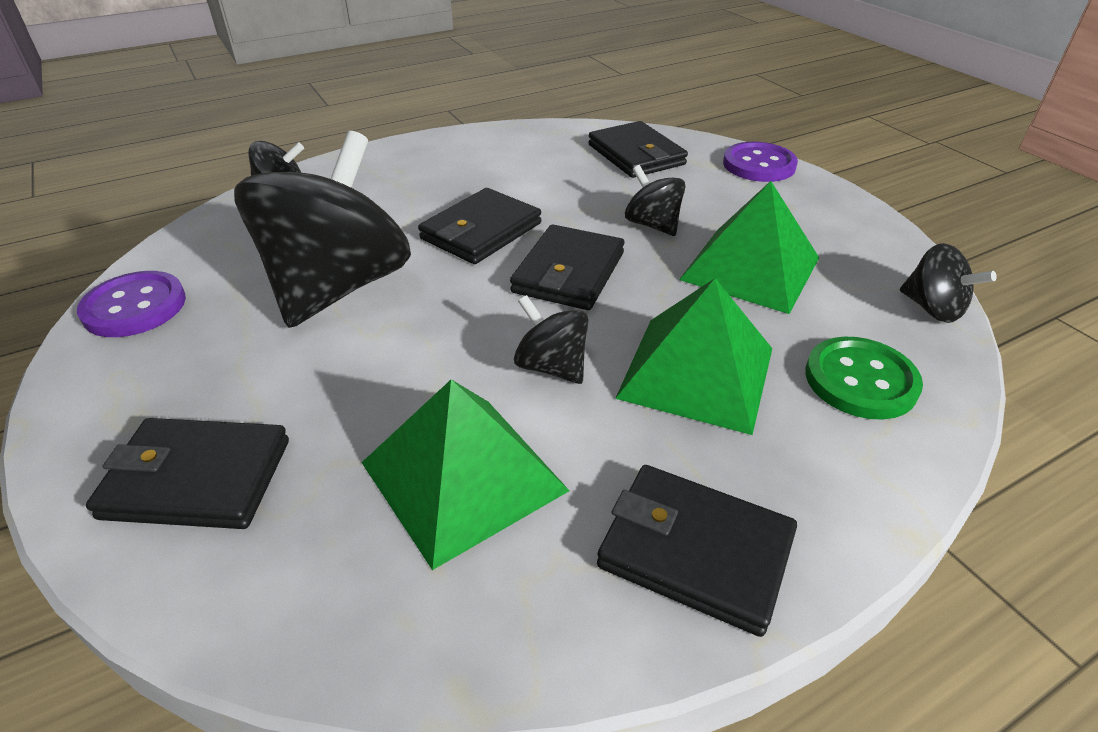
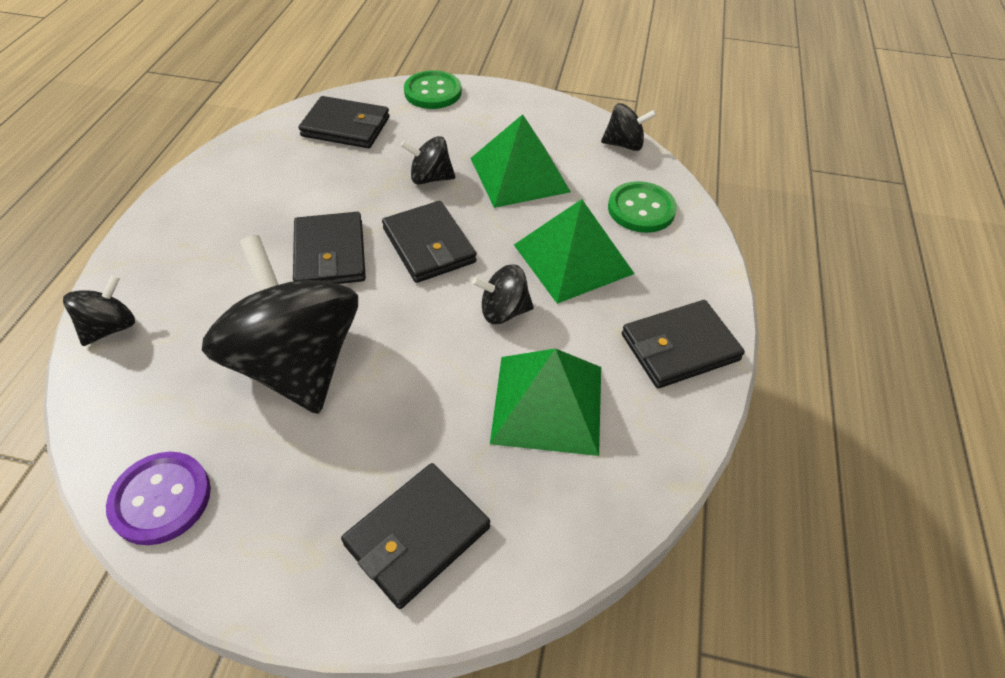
camera: 50 degrees left, 10 degrees up
(759, 165) = (433, 92): purple button -> green button

